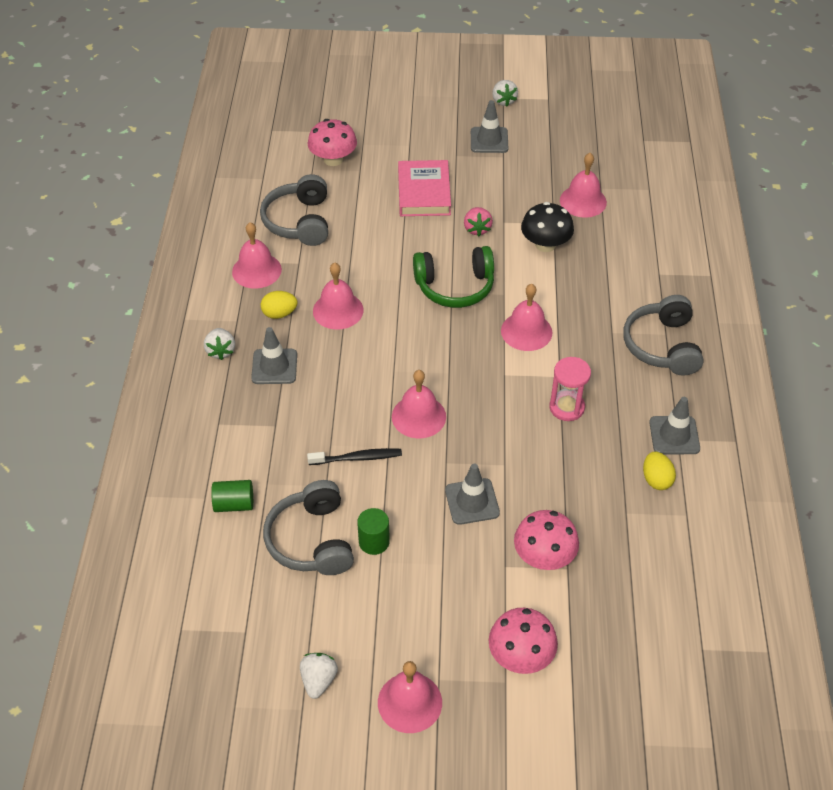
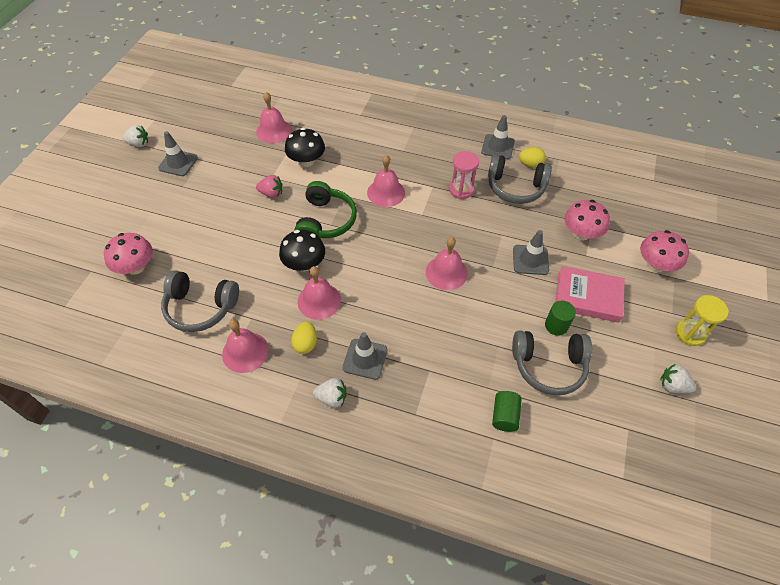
camera: 75 degrees left, 5 degrees up
(357, 458) = (476, 319): black toothbrush -> none
(384, 285) = (304, 264): none -> black mushroom
(410, 702) = (690, 333): pink bell -> yellow hourglass
(424, 192) = (213, 215): pink book -> pink book (587, 297)
(662, 346) = (423, 131): grey headphones -> grey headphones (515, 187)

